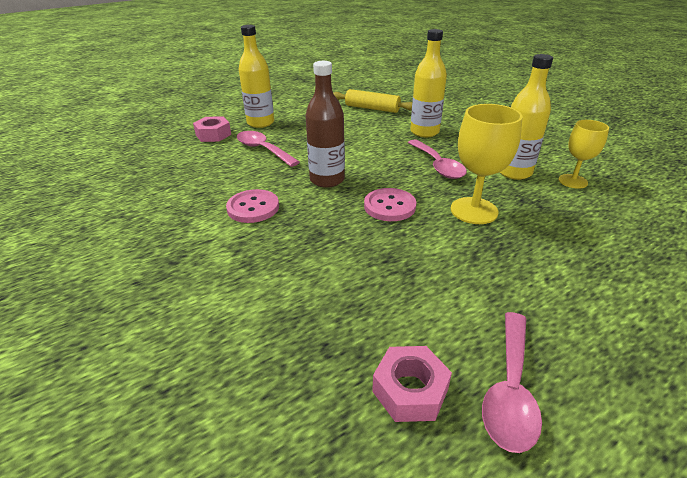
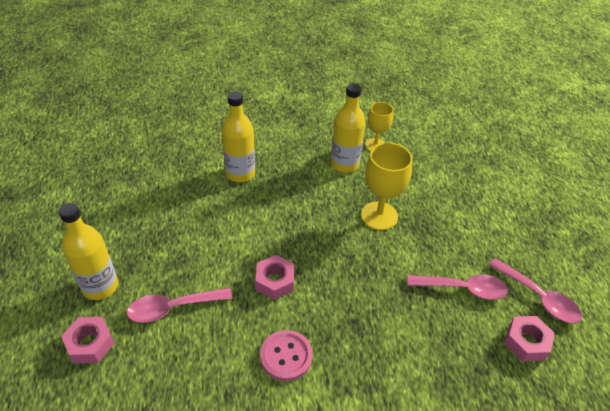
camera: 65 degrees left, 10 degrees up
(327, 180) = (275, 281): brown bottle -> pink nut
(372, 108) = (156, 181): yellow rolling pin -> none
(389, 206) = (344, 259): pink button -> none
(437, 165) = (304, 198): pink spoon -> pink spoon (463, 289)

